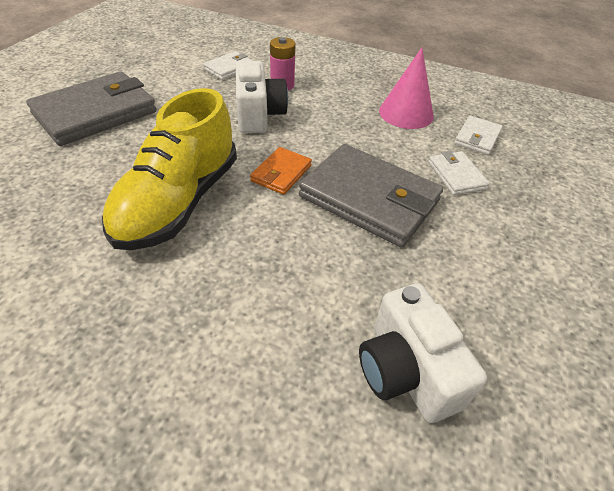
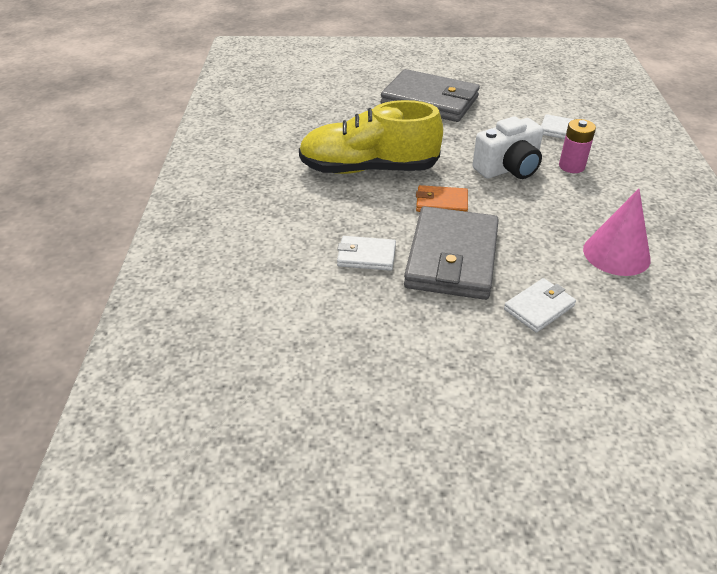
camera: 70 degrees right, 5 degrees down
(406, 371) = (286, 312): white camera -> none
(477, 138) = (628, 315): white wallet -> white wallet (366, 256)

